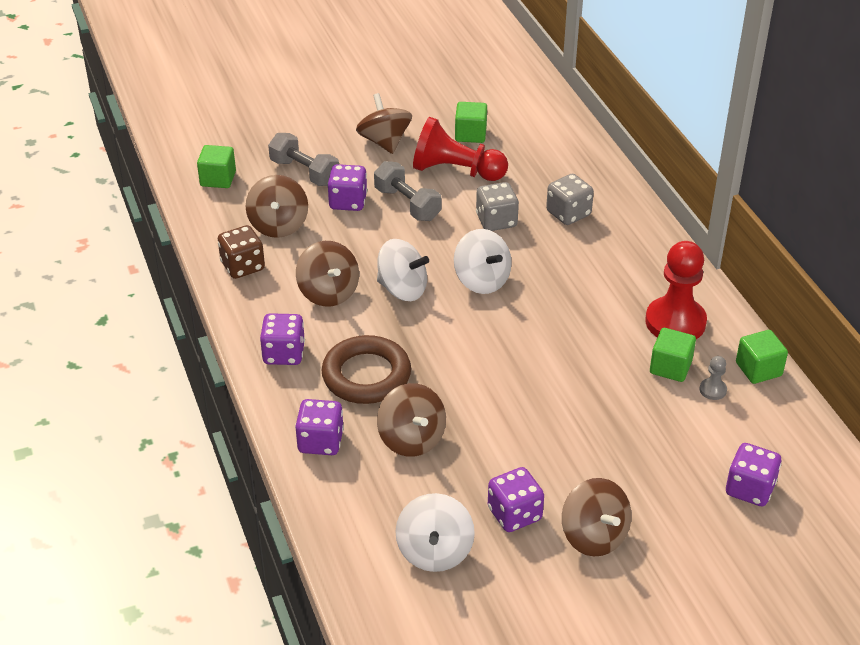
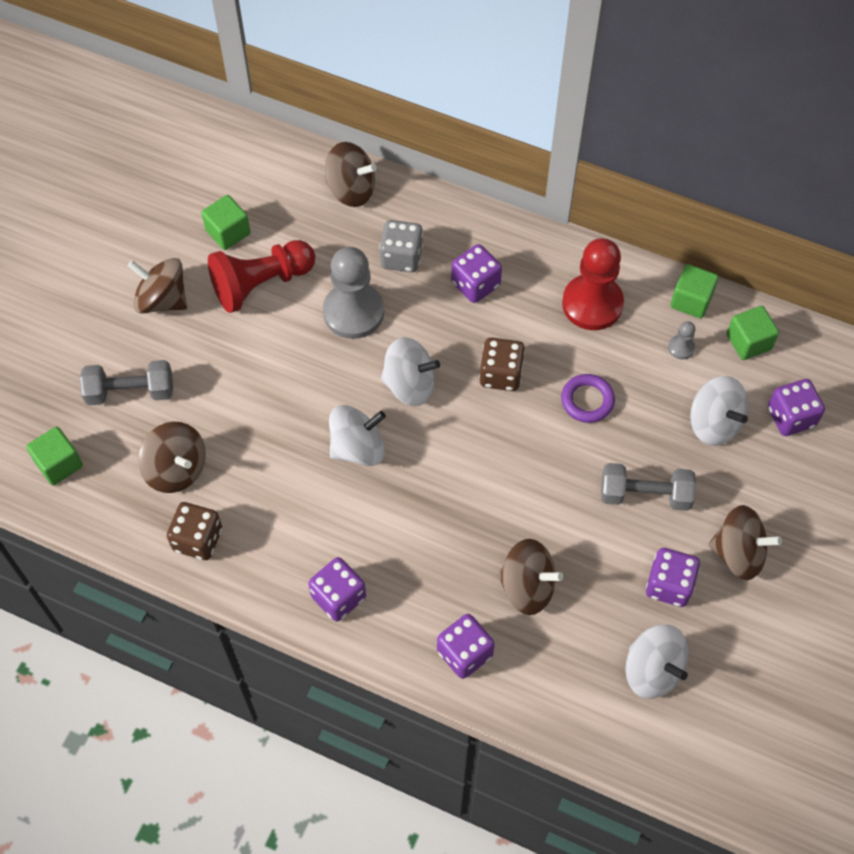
camera: 45 degrees left, 20 degrees up
(328, 292) = (302, 503): brown spinning top -> brown spinning top (351, 190)
(348, 202) = (207, 393): purple dice -> purple dice (475, 284)
(366, 375) = (427, 558): brown ring -> none
(407, 204) = (261, 354): grey dumbbell -> grey dumbbell (645, 495)
(496, 221) = (353, 312): grey dice -> grey pawn
(553, 316) = (501, 374): none -> brown dice
(597, 371) = (587, 400): none -> purple ring
(670, 367) = (632, 351): green cube -> green cube (748, 342)
(679, 449) = (714, 423): none -> white spinning top

